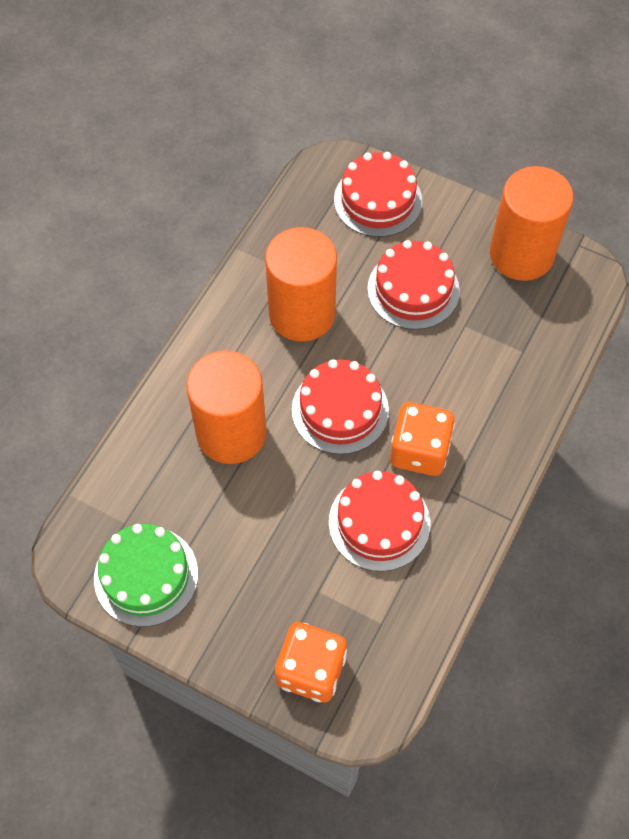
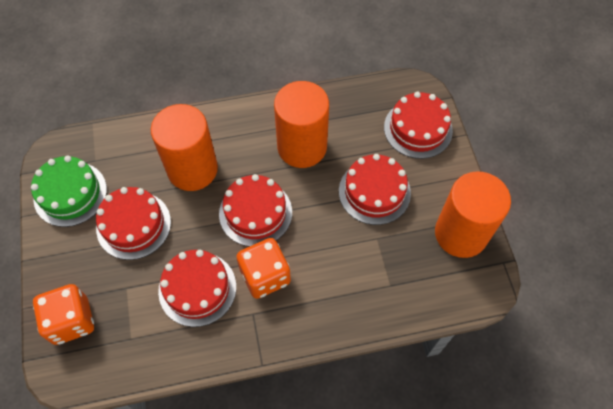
camera: 50 degrees right, 0 degrees up
(248, 535) = (133, 225): none -> red cake

